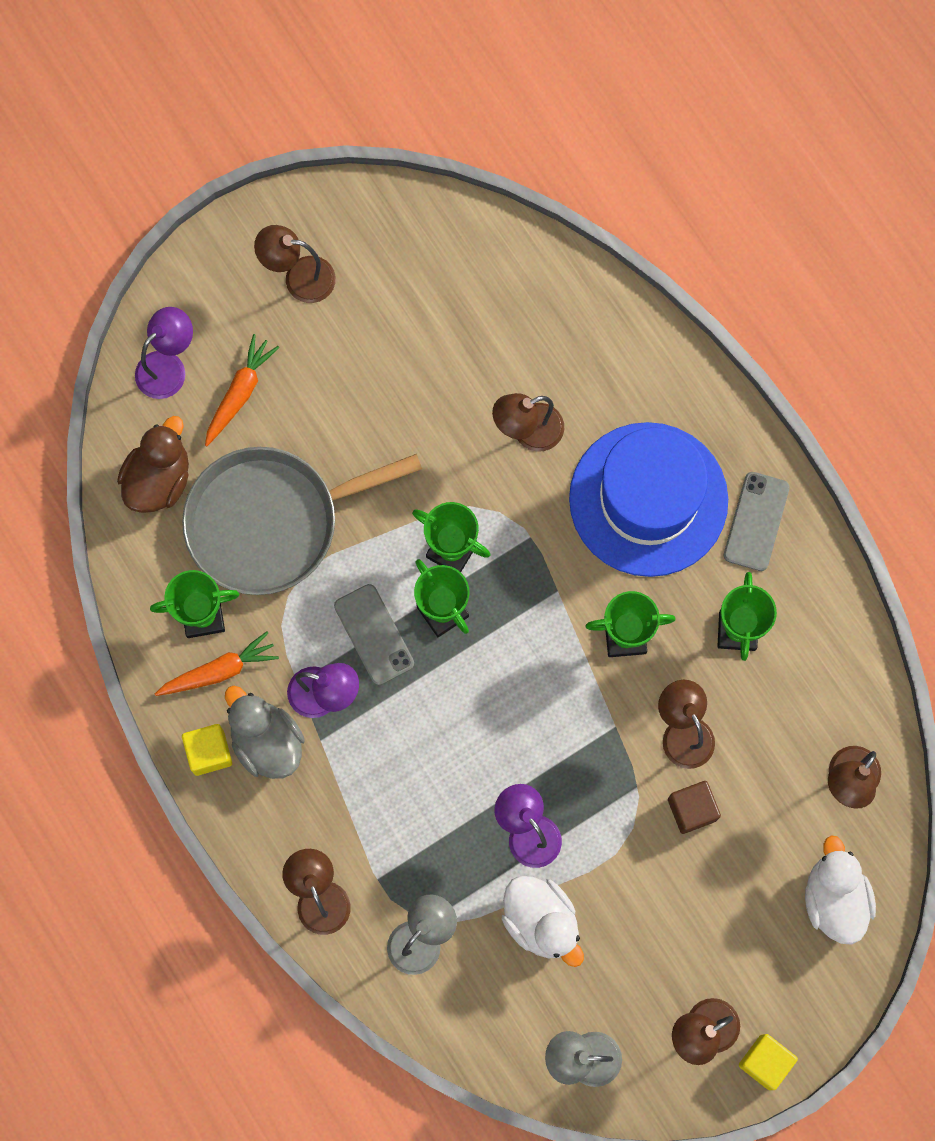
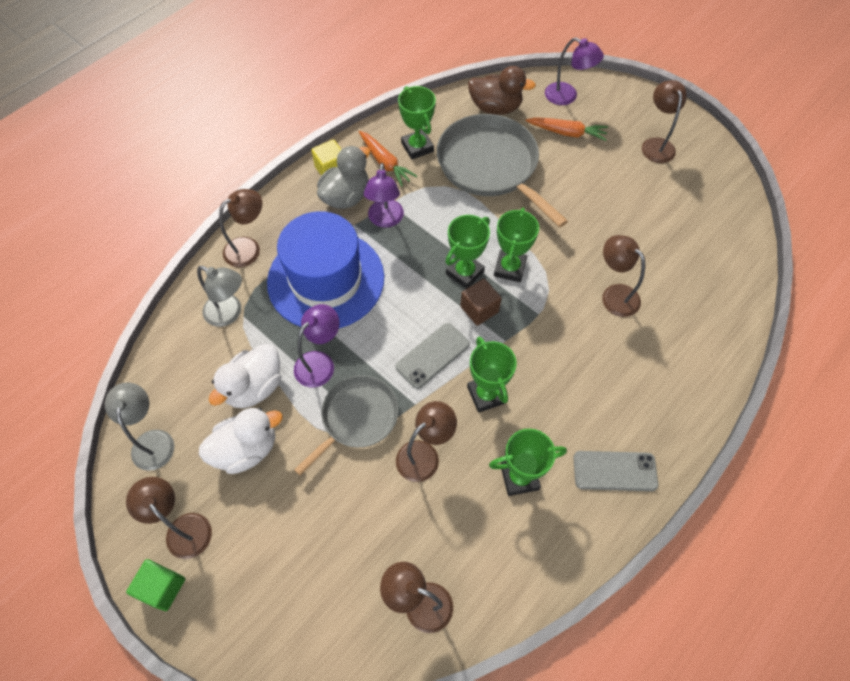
camera: 75 degrees right, 15 degrees down
(374, 634) = (435, 237): grey phone -> grey phone (432, 355)
(616, 801) = (357, 418): none -> grey pan
(648, 499) = (599, 386): blue hat -> blue hat (326, 279)
(692, 809) = (363, 476): brown cube -> brown cube (479, 309)
(765, 1062) = (162, 587): yellow cube -> green cube
(834, 898) = (313, 615): white duck -> white duck (246, 449)

